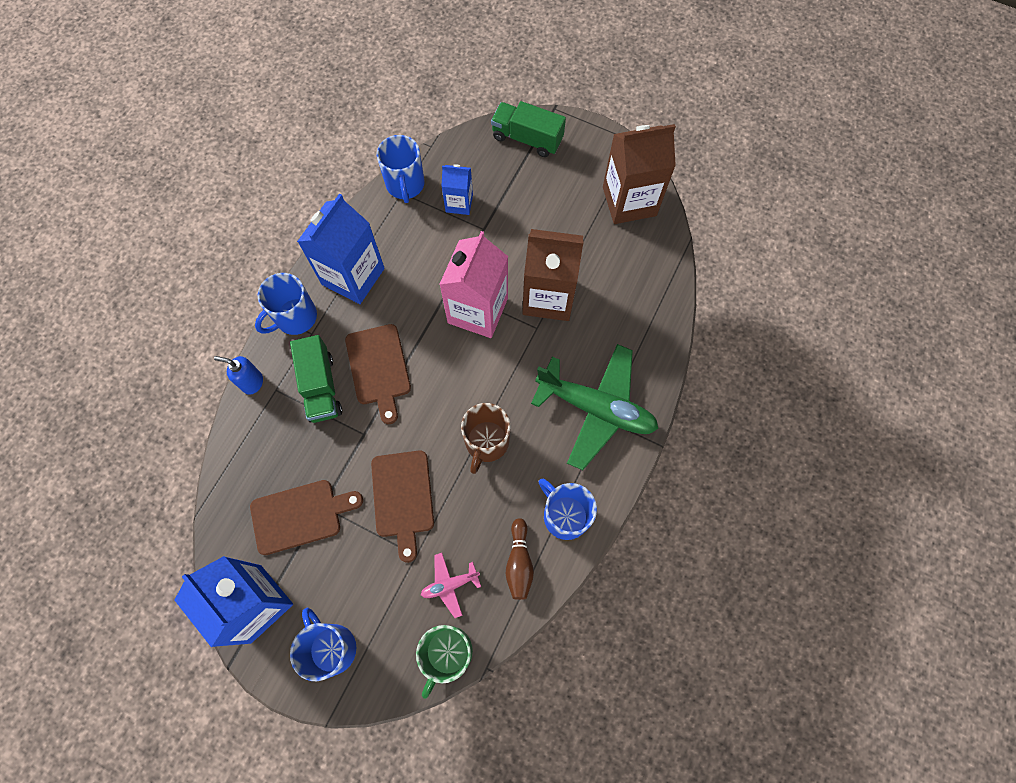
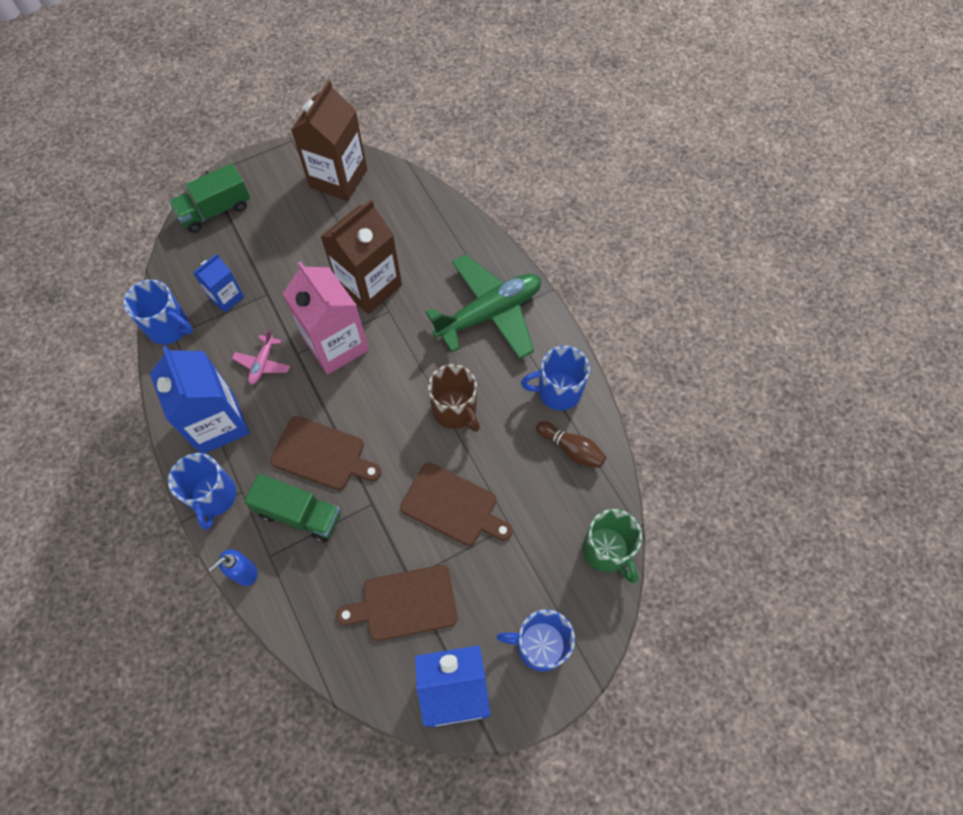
camera: 55 degrees left, 5 degrees down
(300, 516) = (404, 603): brown cutting board -> brown cutting board turned 120 degrees counterclockwise
(450, 584) = (552, 513): pink plane -> pink plane (263, 363)

